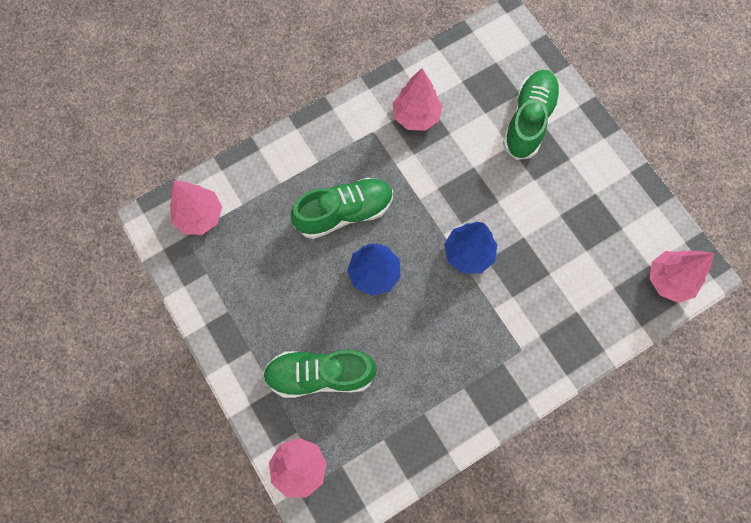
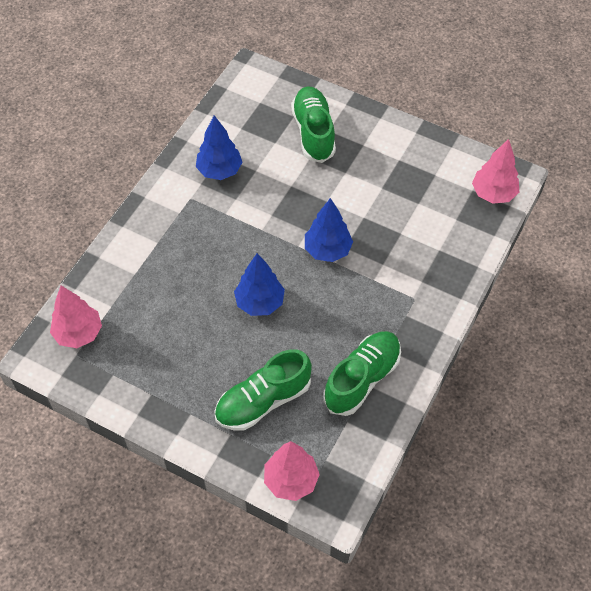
camera: 30 degrees left, 15 degrees down
(344, 212) = (205, 269): green shoe -> green shoe (362, 379)
(416, 116) = (219, 170): pink tree -> blue tree

